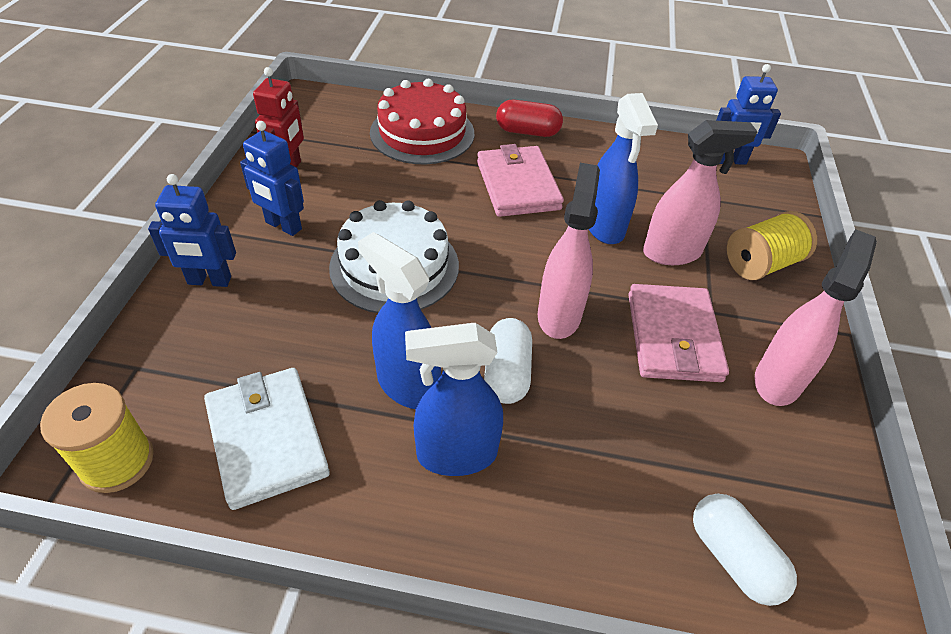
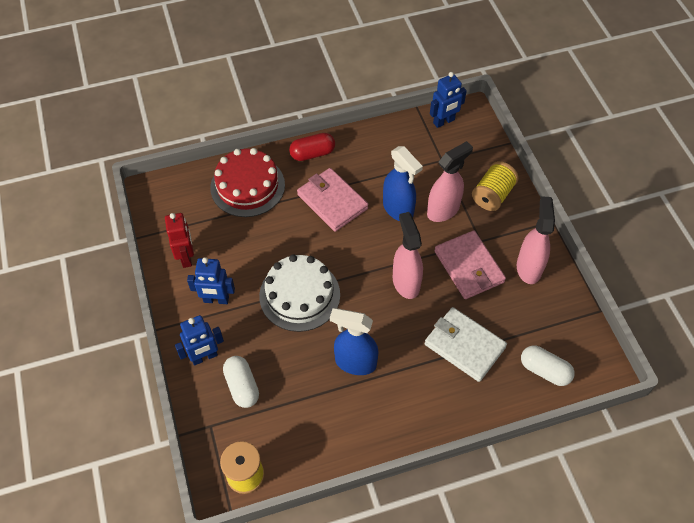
camera: 25 degrees left, 10 degrees up
(267, 439) = (308, 426): white wallet -> white wallet (464, 345)
(456, 454) = (401, 386): blue spray bottle -> none
(507, 373) = (399, 330): white capsule -> white capsule (242, 386)

